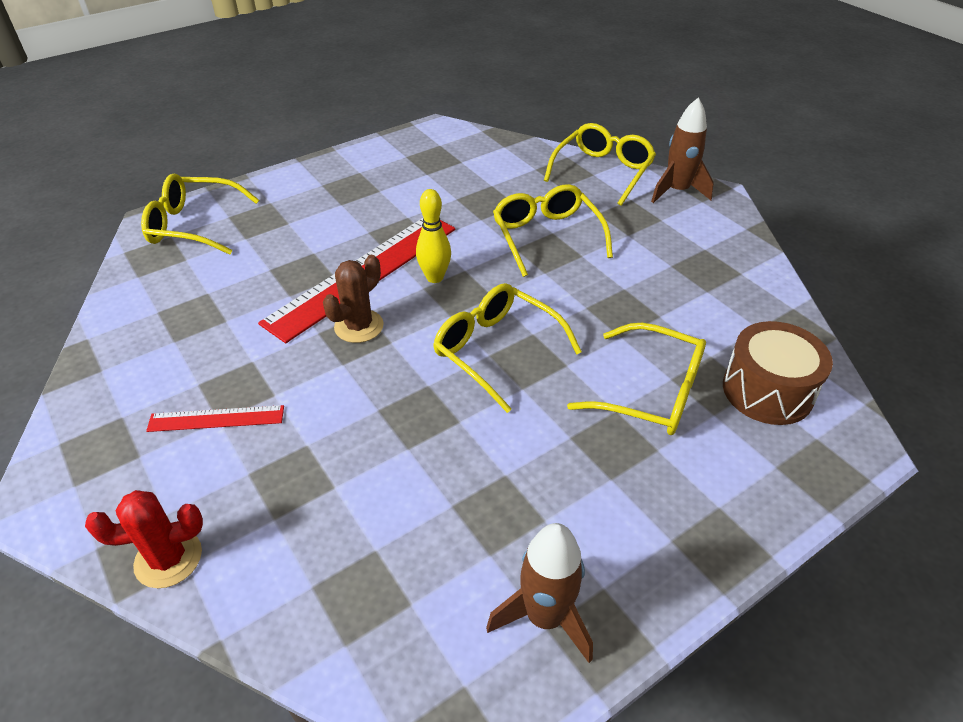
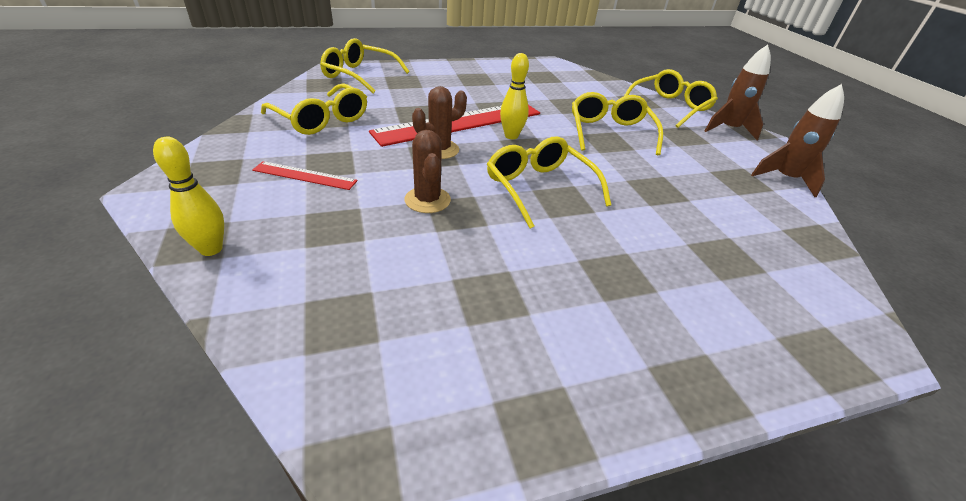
camera: 15 degrees right, 5 degrees down
(168, 559) = (211, 249): red cactus -> yellow bowling pin
(379, 408) = (427, 200): none -> brown cactus
(545, 617) = (495, 392): brown rocket -> brown rocket (785, 179)
(651, 392) = (665, 248): yellow glasses -> yellow glasses (321, 120)
(767, 390) = (780, 275): brown drum -> none

